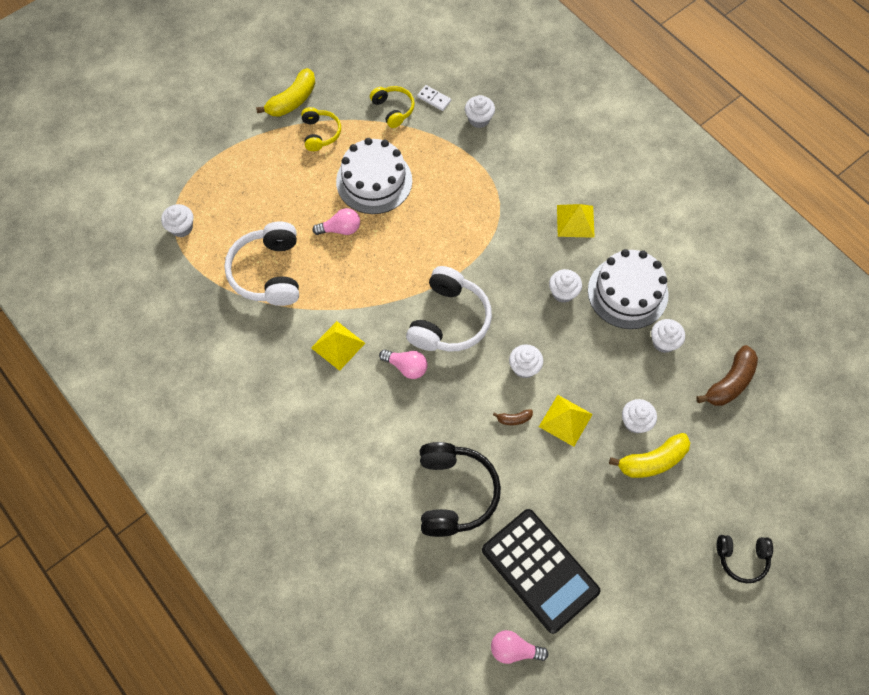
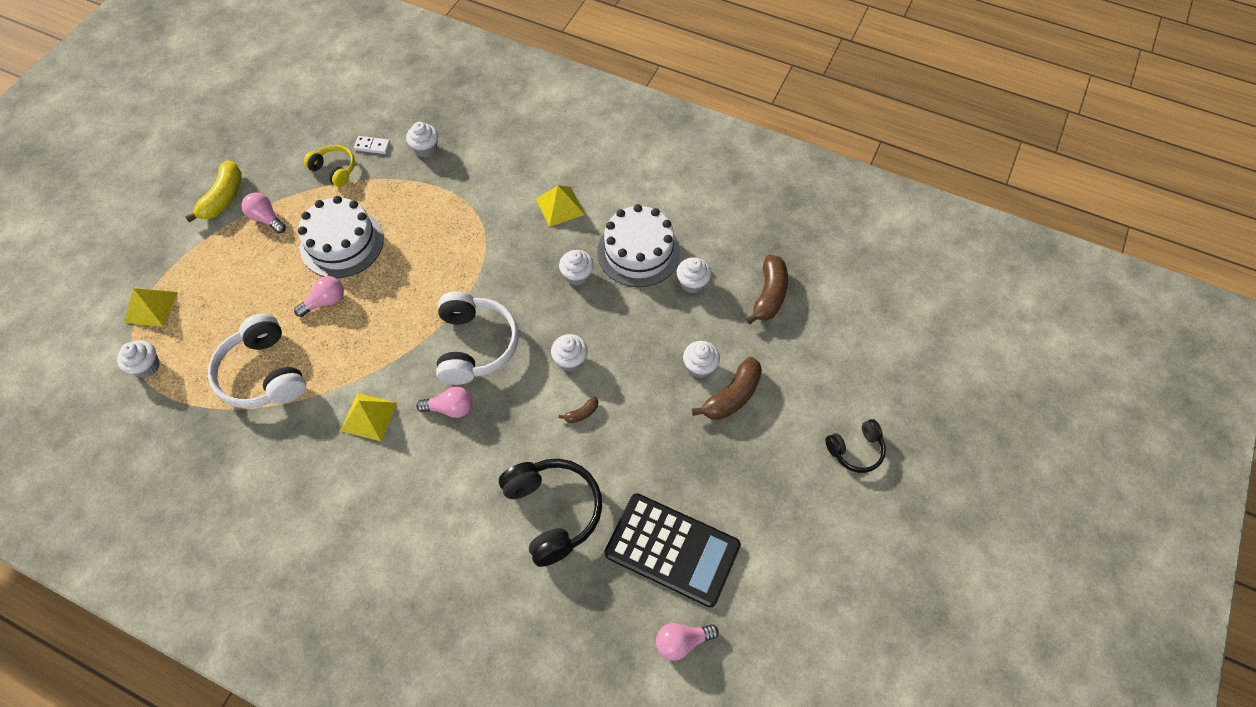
camera: 25 degrees left, 5 degrees down
(320, 133) = (266, 218): yellow headphones -> pink light bulb
(565, 420) = (632, 393): yellow pyramid -> yellow pyramid (151, 307)
(652, 461) = (732, 396): yellow banana -> brown banana

